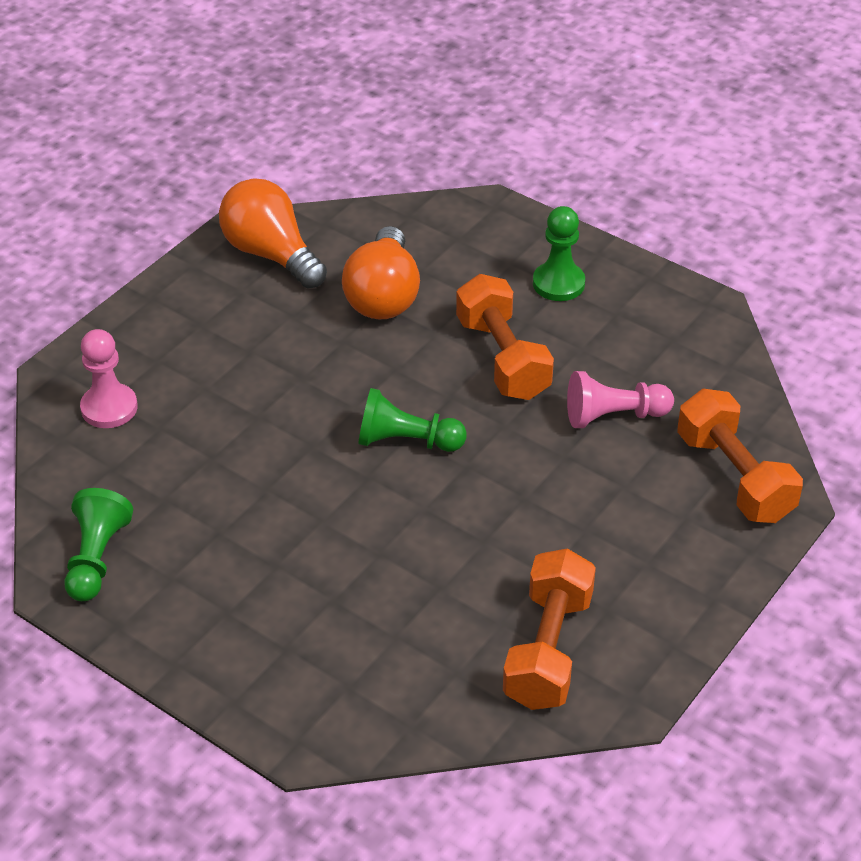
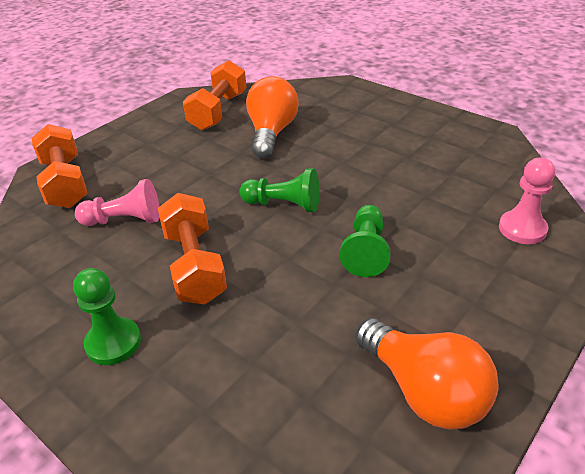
camera: 175 degrees left, 5 degrees down
(96, 558) = (480, 144): green pawn -> green pawn (366, 251)
(383, 296) = (295, 331): orange light bulb -> orange light bulb (271, 133)

